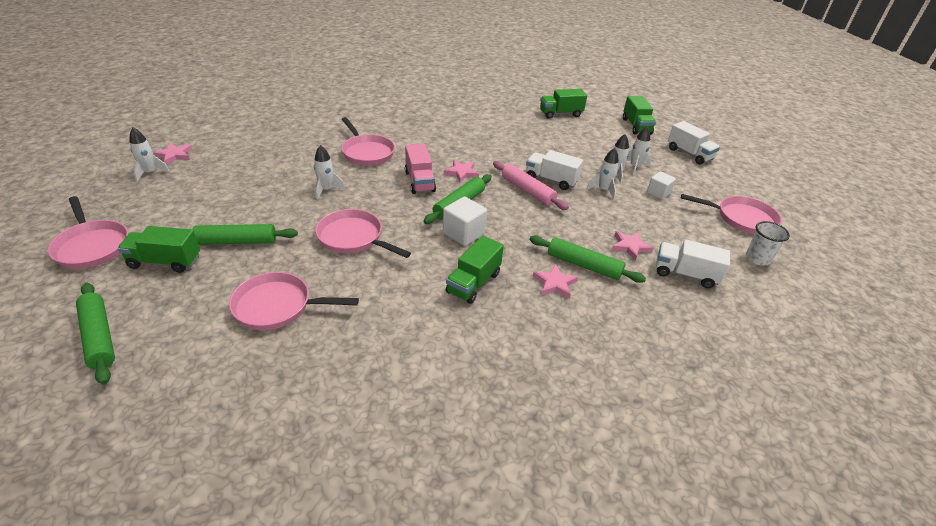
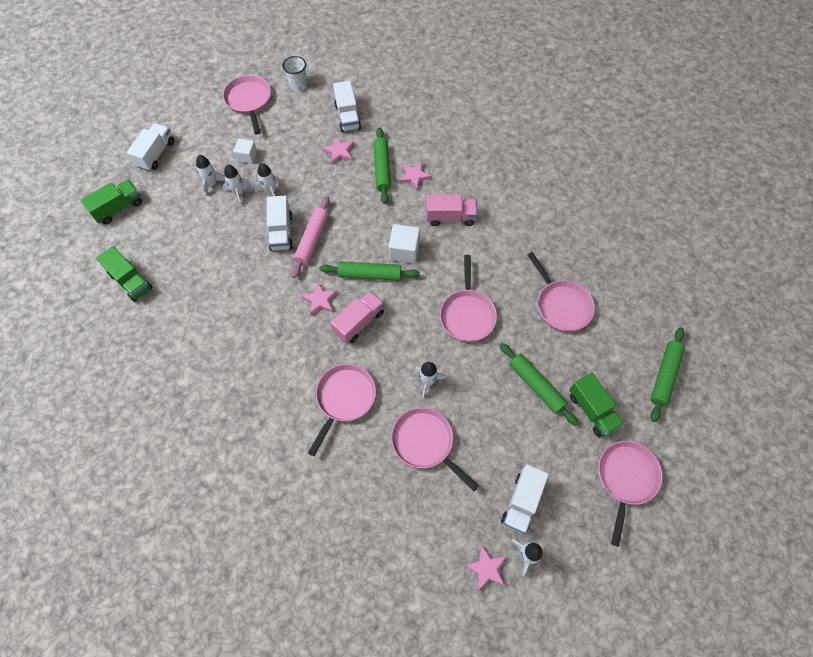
camera: 120 degrees left, 25 degrees up
(179, 187) = (521, 502): none -> white truck
(285, 169) = (425, 443): none -> pink pan
(473, 283) = (450, 217): green truck -> pink truck

